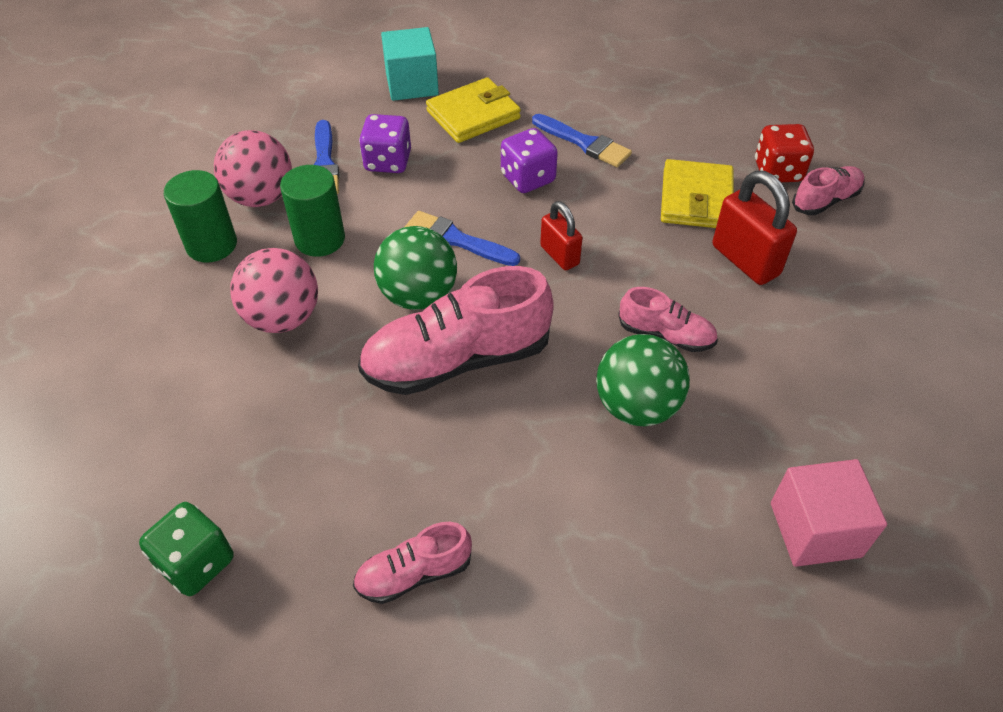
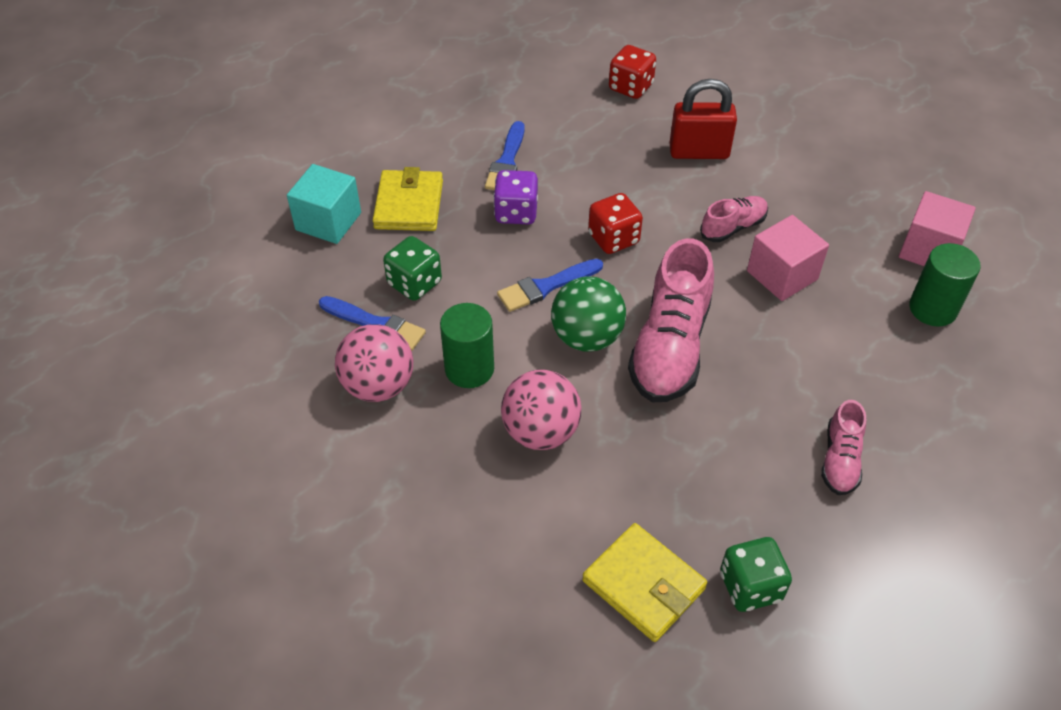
camera: 55 degrees left, 0 degrees up
(211, 245) = (409, 445): green cylinder -> green cylinder (932, 309)
(388, 162) = (414, 283): purple dice -> green dice
(559, 255) = (613, 239): red padlock -> red dice
(584, 143) = (507, 162): blue brush -> blue brush turned 120 degrees clockwise
(636, 406) = (782, 275): green ball -> pink cube
(696, 199) = (621, 140): yellow wallet -> yellow wallet (643, 585)
(825, 200) = (678, 84): pink shoe -> none

